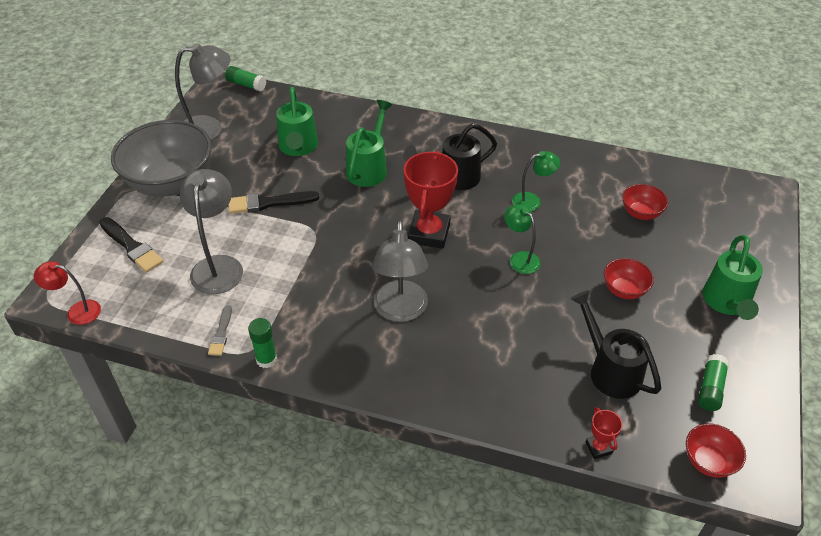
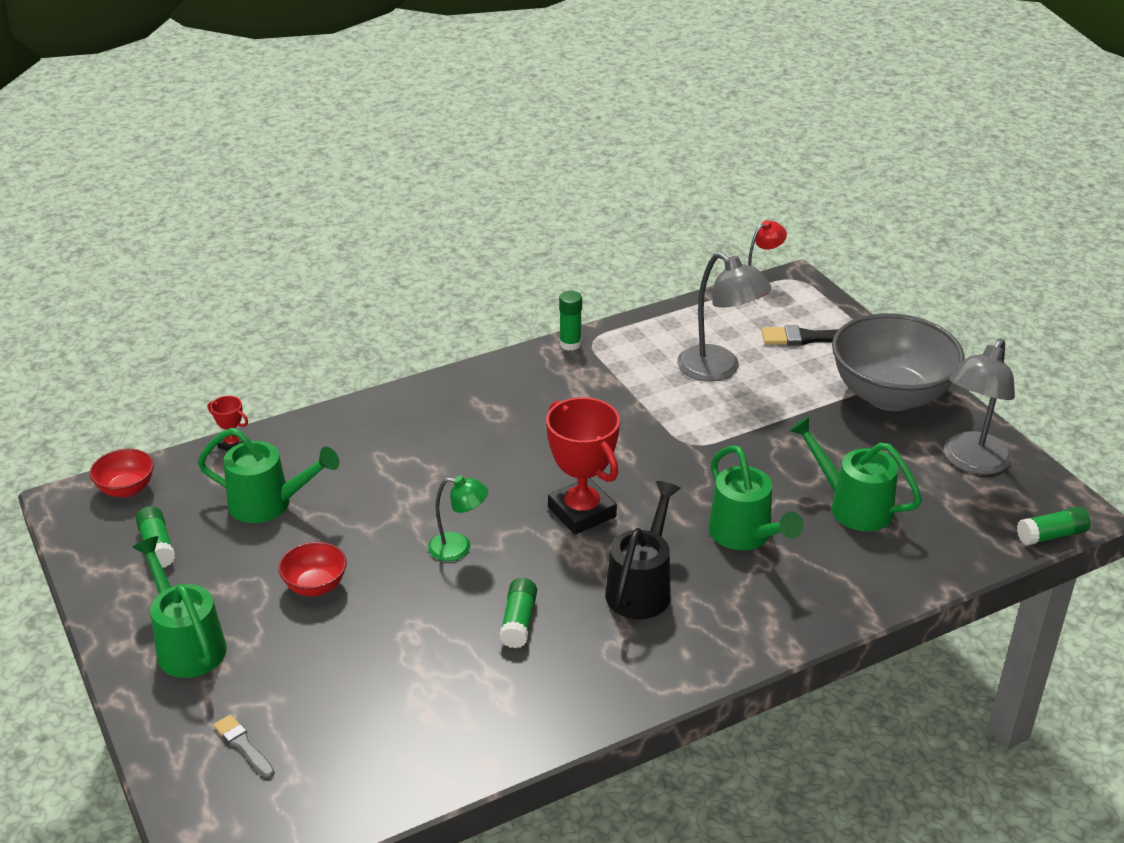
camera: 135 degrees right, 10 degrees down
(221, 333) = (631, 337): grey brush -> grey brush (243, 745)
(268, 203) = (774, 438): black brush -> none
(400, 311) = (514, 434): grey lamp -> none
(532, 201) = (518, 622): green lamp -> green glue stick
(610, 370) = (269, 504): black watering can -> green watering can
(641, 213) = (372, 696): red bowl -> none

